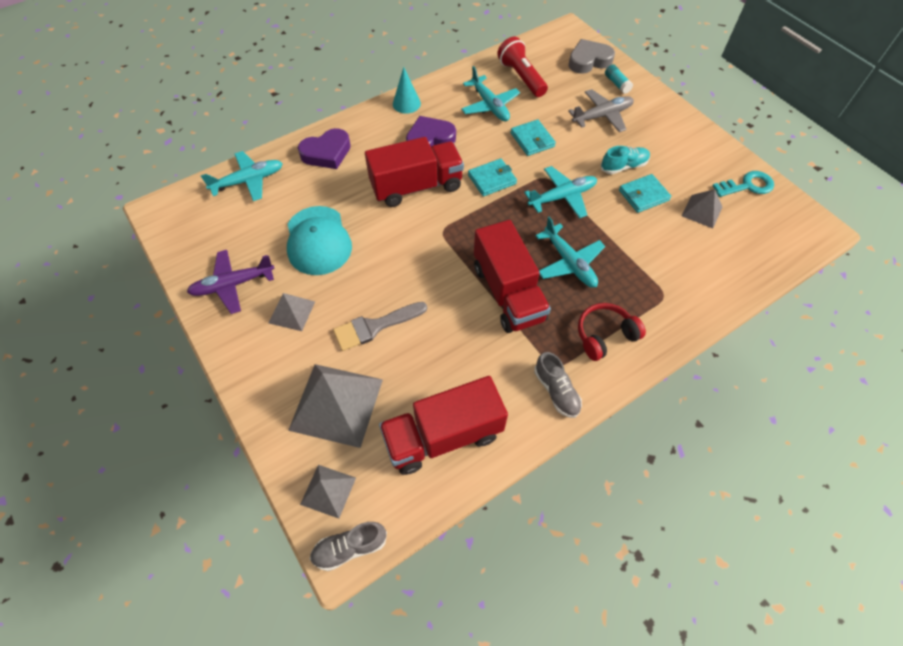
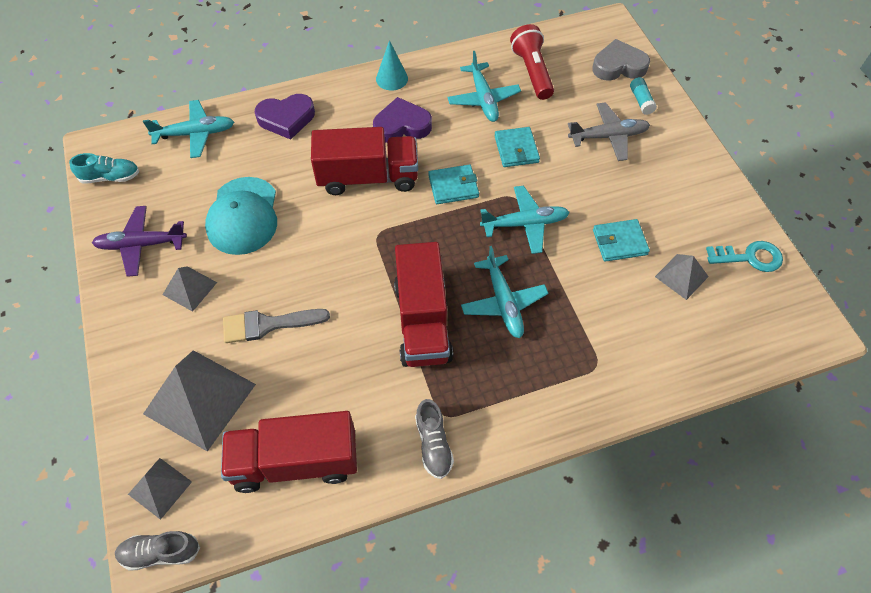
camera: 15 degrees right, 0 degrees up
(604, 335) = (511, 395): red headphones -> none
(623, 166) = (610, 202): turquoise shoe -> turquoise shoe (110, 177)

